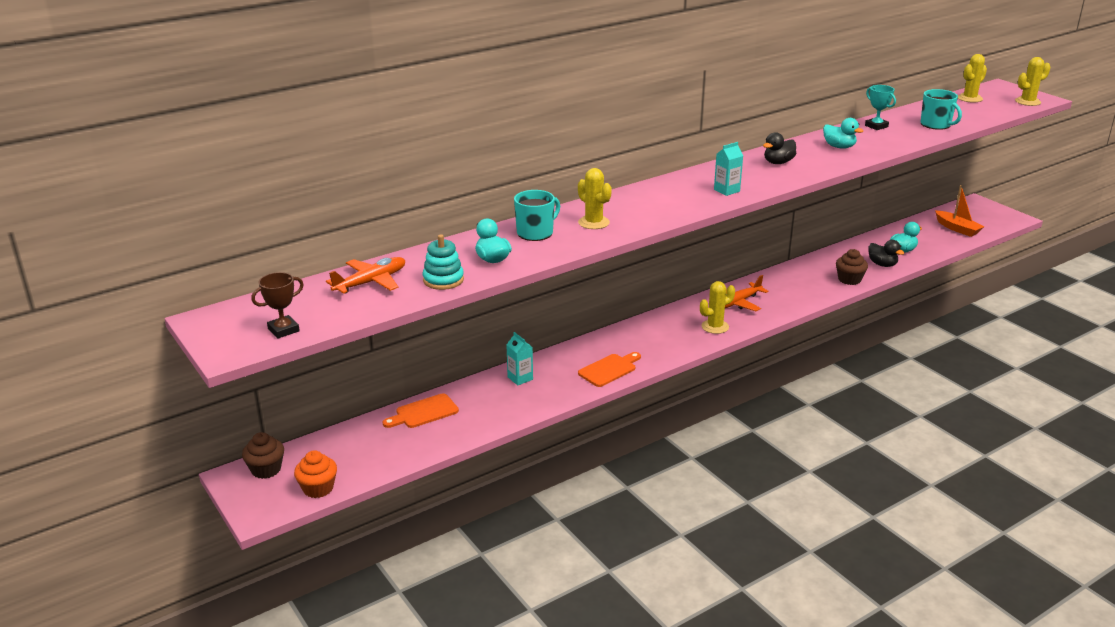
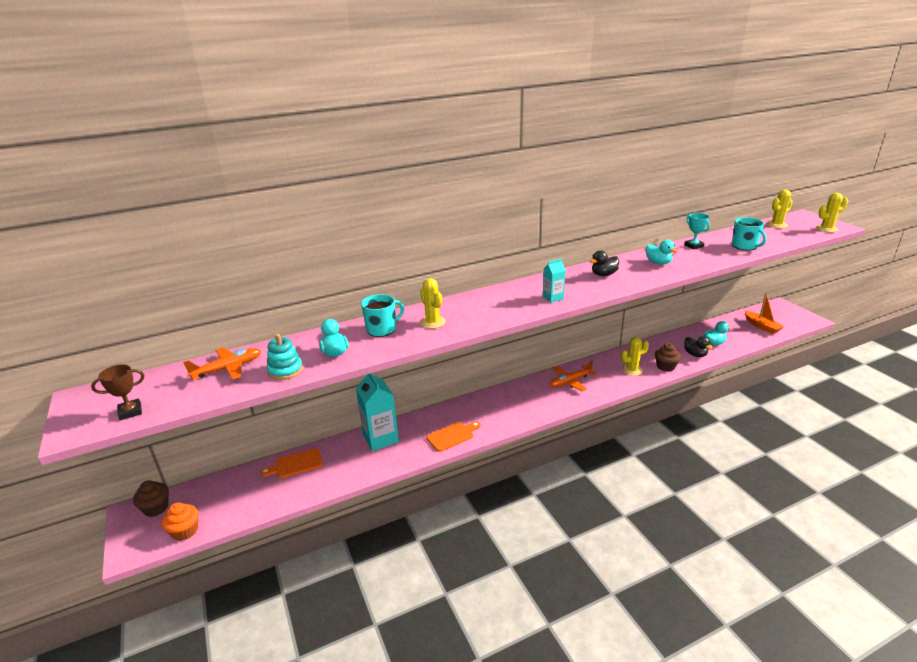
camera: 10 degrees right, 0 degrees up
(520, 378) = (380, 438): turquoise carton -> turquoise carton, size x1.92
(715, 327) = (547, 402): yellow cactus -> yellow cactus (632, 370)

